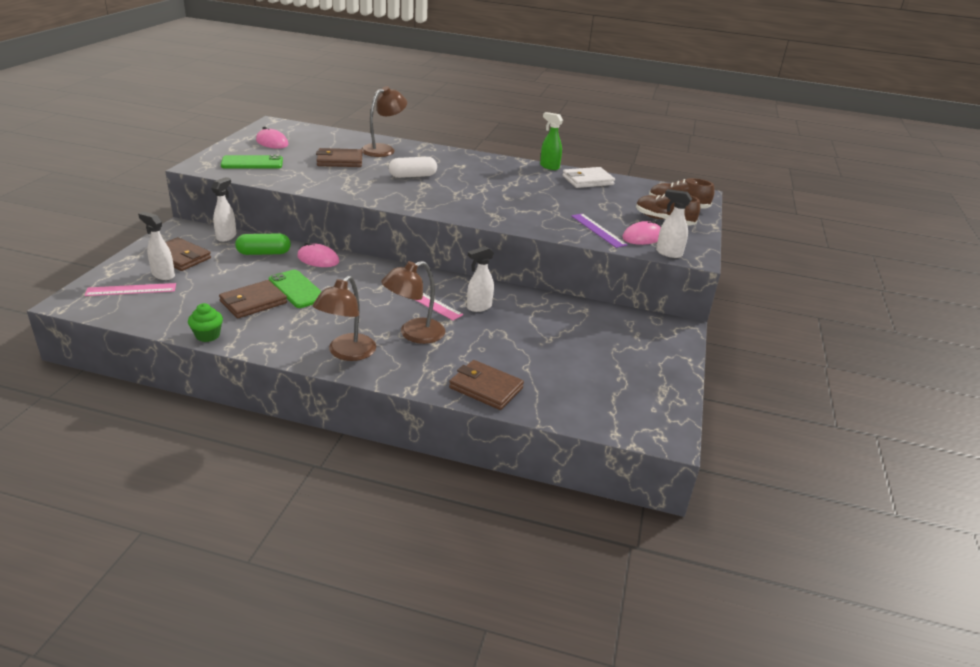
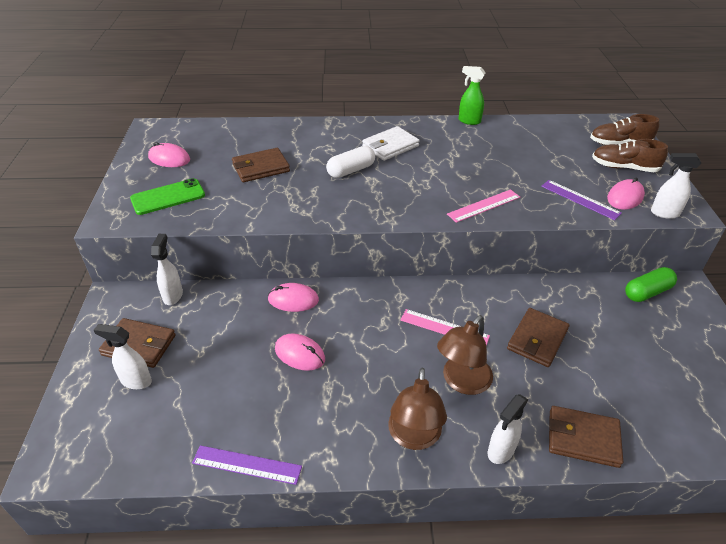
camera: 15 degrees left, 10 degrees up
(131, 290) = (112, 419): pink ruler -> pink ruler (484, 206)
(207, 335) = (247, 465): green cupcake -> purple ruler
(253, 302) = (265, 391): brown wallet -> brown wallet (537, 339)
(264, 253) = (230, 309): green capsule -> green capsule (647, 292)
(297, 289) = (299, 354): green phone -> pink mouse
(383, 149) = (294, 138): brown lamp -> none
(478, 307) = (496, 319): white spray bottle -> white spray bottle (500, 451)
(587, 180) = (517, 131): white wallet -> white wallet (390, 146)

